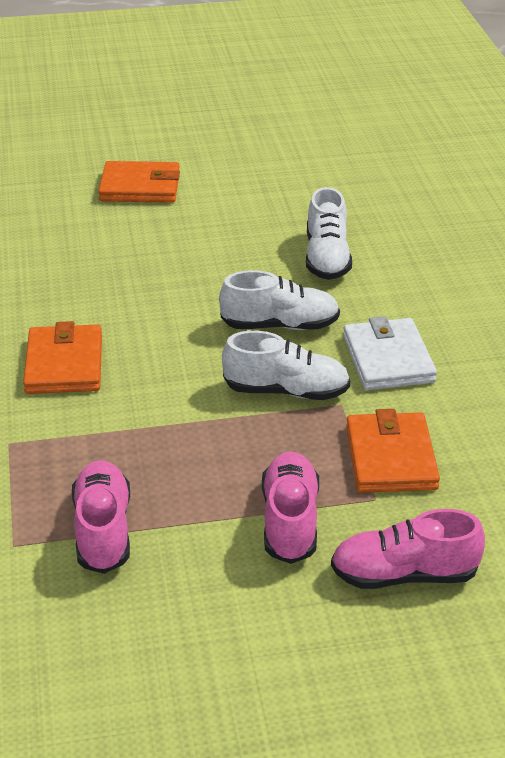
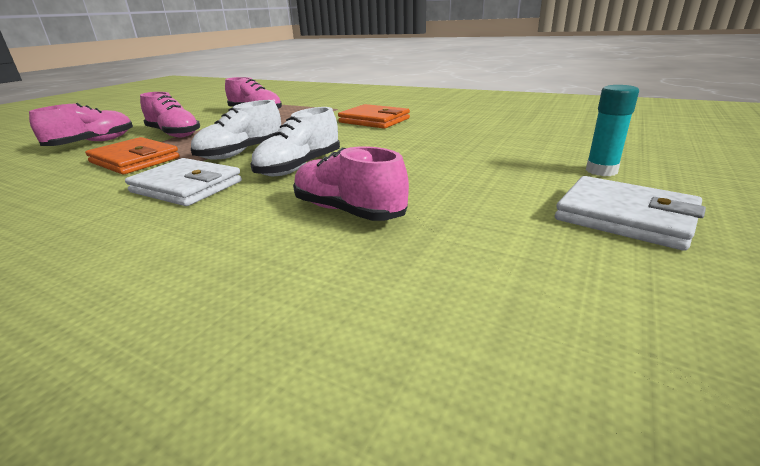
camera: 130 degrees right, 10 degrees down
(140, 187) = (601, 171): orange wallet -> turquoise glue stick
(224, 170) = (625, 217): none -> white wallet
(327, 258) = (348, 211): white shoe -> pink shoe

